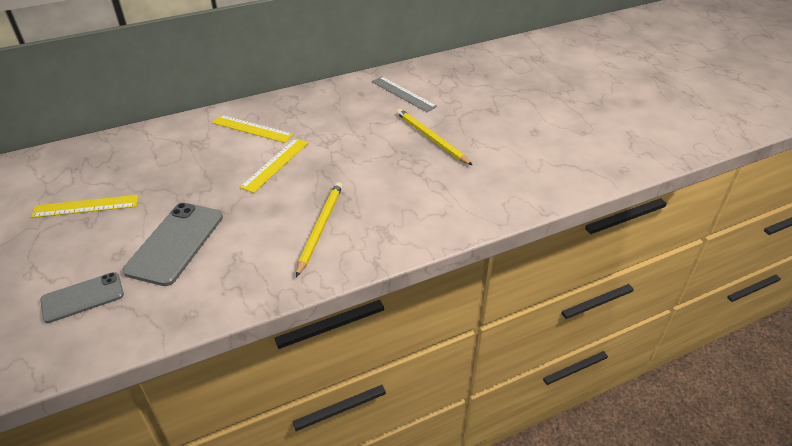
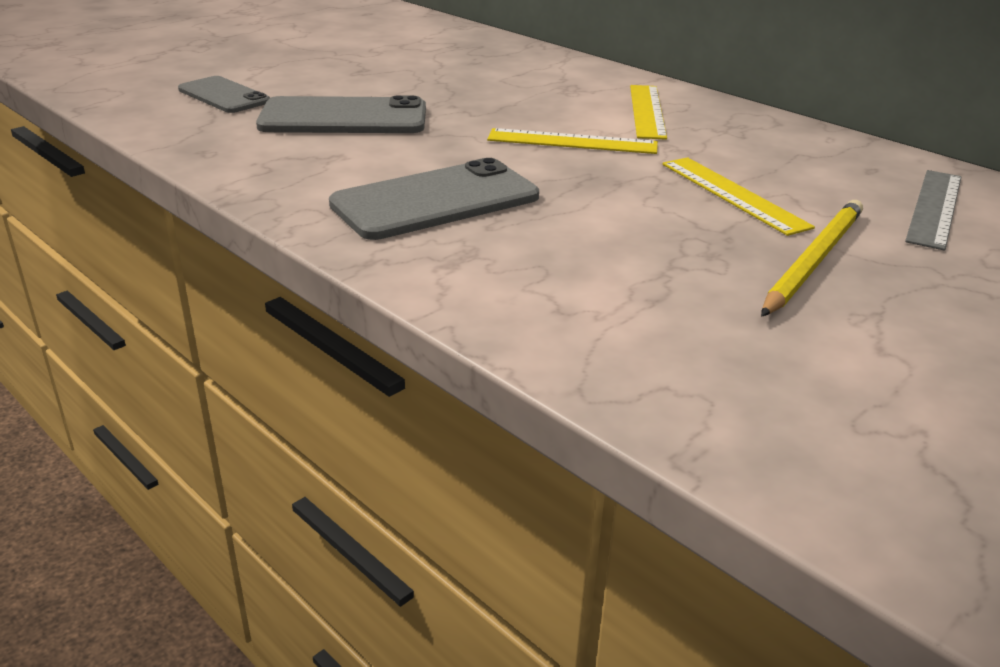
camera: 70 degrees right, 10 degrees down
(86, 206) = (388, 64): yellow ruler -> yellow ruler (733, 194)
(320, 228) = (435, 201): yellow pencil -> grey phone

